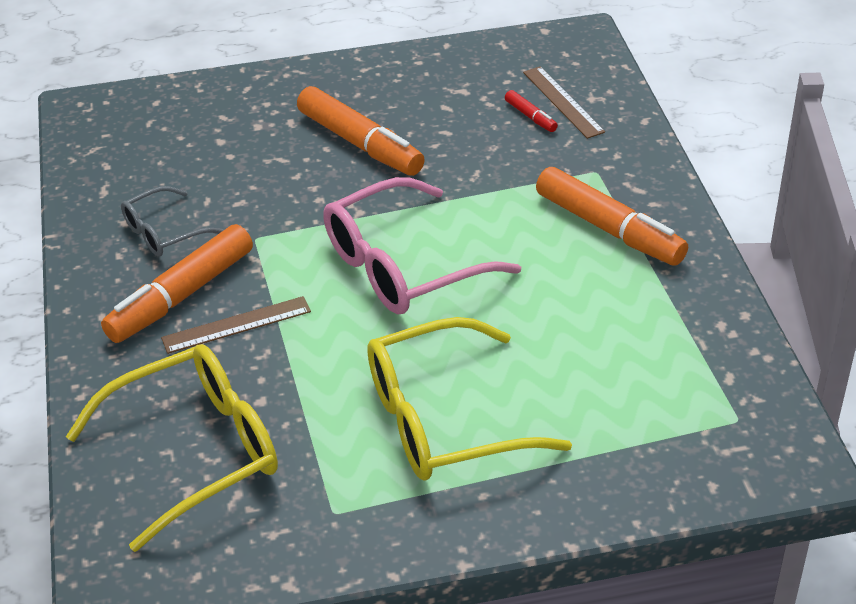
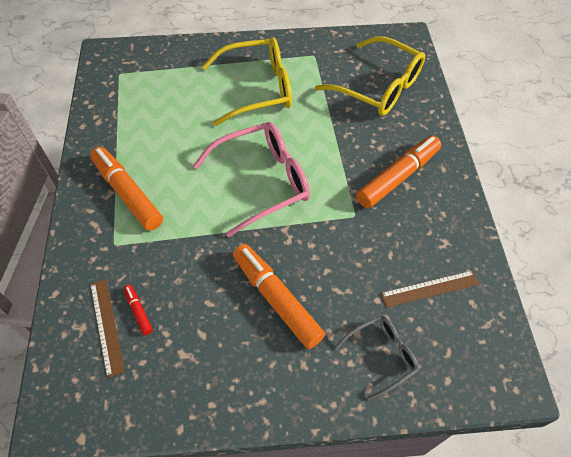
camera: 175 degrees left, 15 degrees up
(163, 232) = (417, 229): grey glasses -> grey glasses (382, 355)
(196, 451) = (378, 87): yellow glasses -> yellow glasses turned 120 degrees counterclockwise
(236, 324) = (363, 153): brown ruler -> brown ruler (430, 289)

